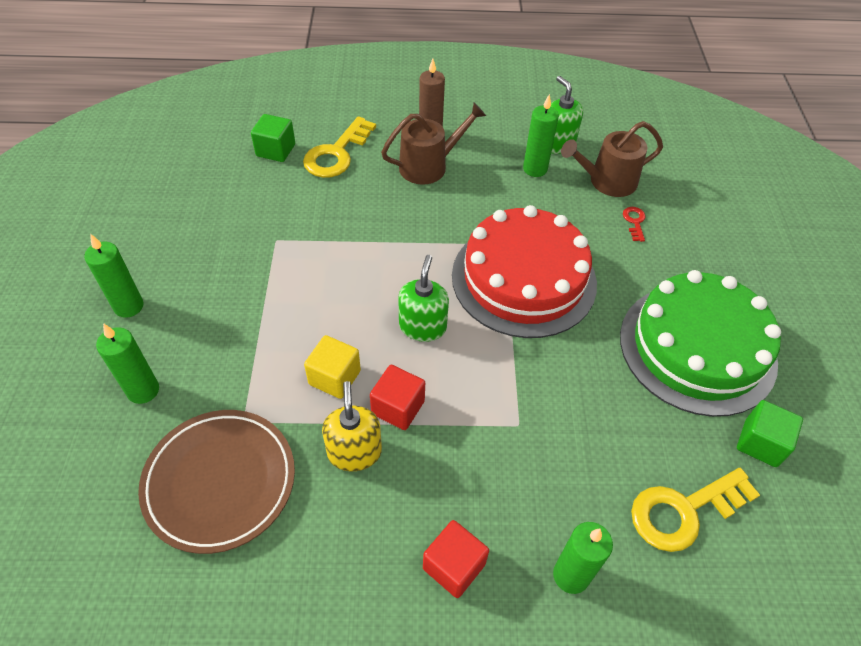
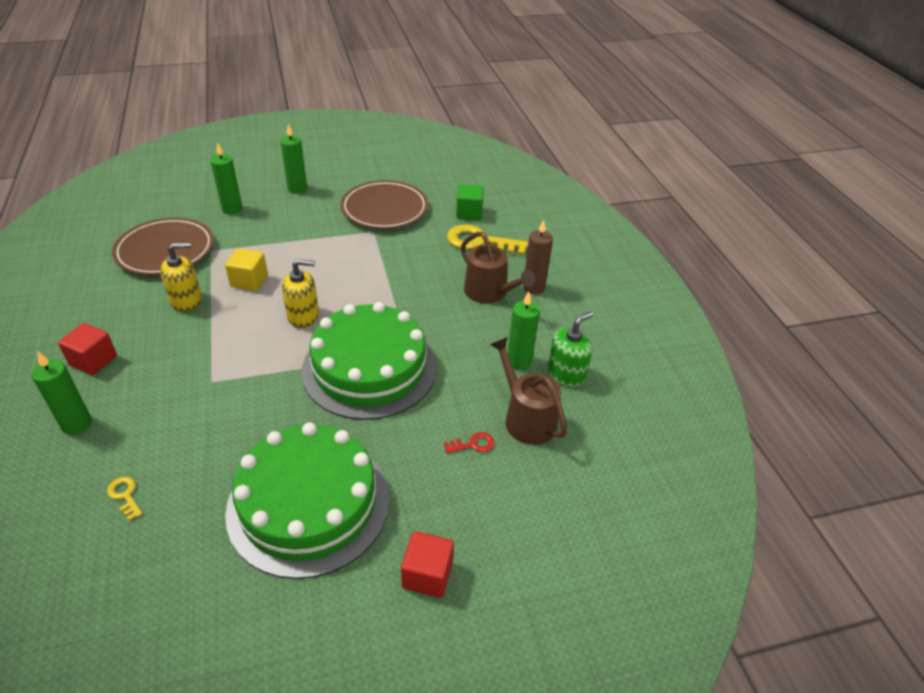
camera: 75 degrees right, 10 degrees down
(230, 221) = (384, 209): none -> brown plate
(398, 407) = (225, 315): red cube -> red cube (427, 575)
(422, 326) = (303, 316): green soap dispenser -> yellow soap dispenser
(523, 279) = (369, 368): red cake -> green cake
(683, 511) = (125, 495): yellow key -> yellow key, size x0.46
(760, 443) = (195, 559): green cube -> none

